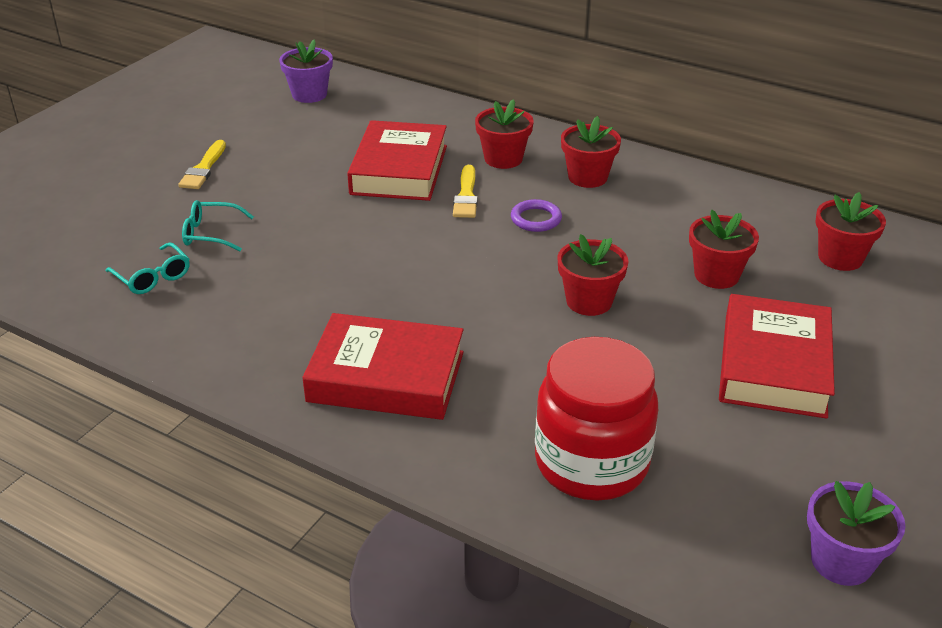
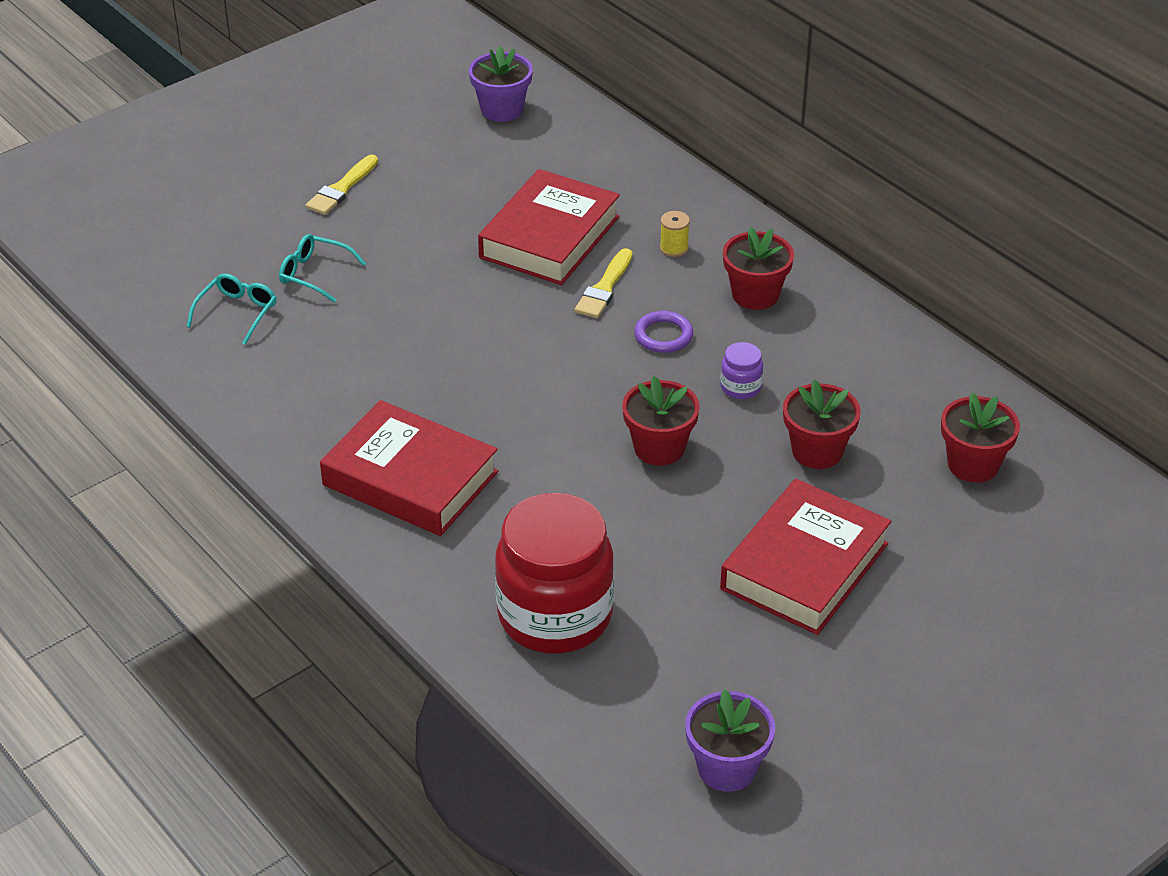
camera: 20 degrees right, 5 degrees up
(153, 277) = (237, 313): turquoise glasses -> turquoise glasses turned 135 degrees counterclockwise
(503, 159) = (674, 248): red flower pot -> yellow spool
(623, 242) = (740, 387): none -> purple jar

